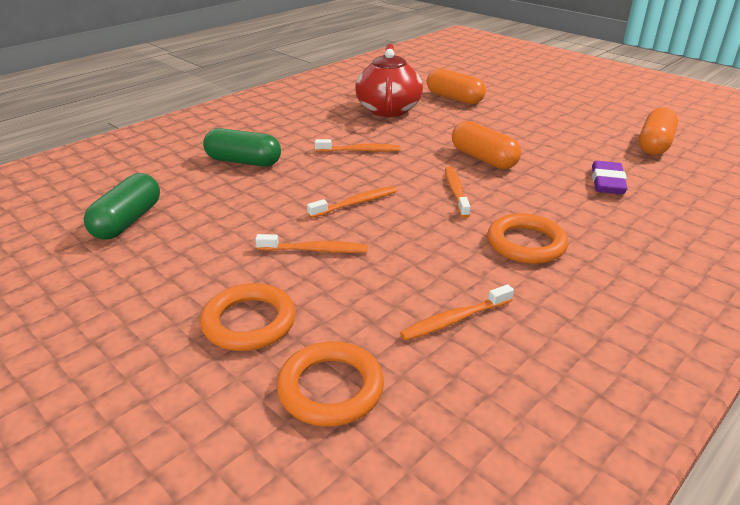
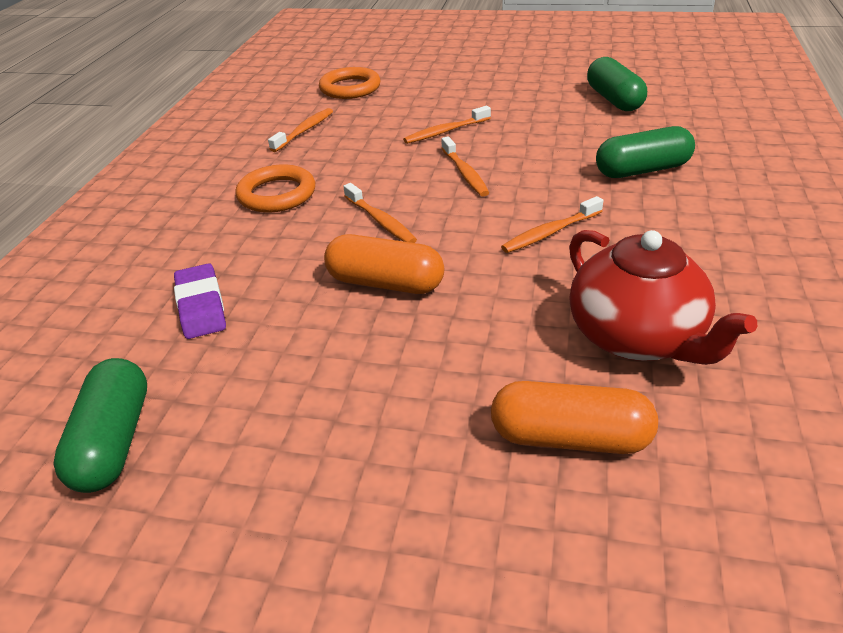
camera: 150 degrees right, 5 degrees up
(249, 322) = (429, 91): orange ring -> none
(356, 203) = (465, 173): orange toothbrush -> orange toothbrush turned 45 degrees counterclockwise
(654, 144) = (114, 441): orange capsule -> green capsule

